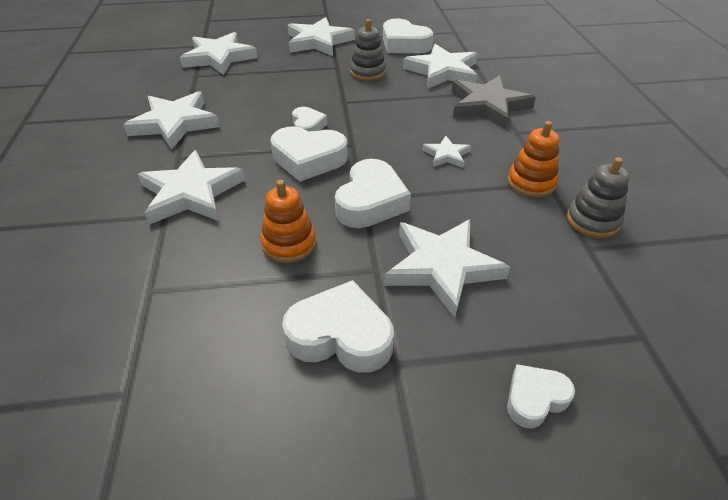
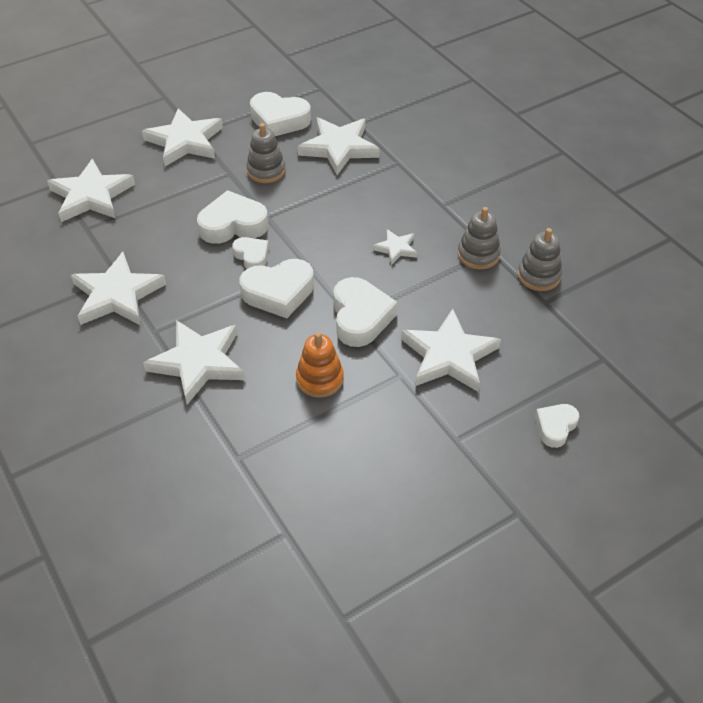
camera: 25 degrees left, 5 degrees up
(340, 336) = (408, 435): white heart -> white heart (233, 225)
(488, 106) = (403, 180): grey star -> none
(531, 183) = (478, 255): orange stacking toy -> grey stacking toy

